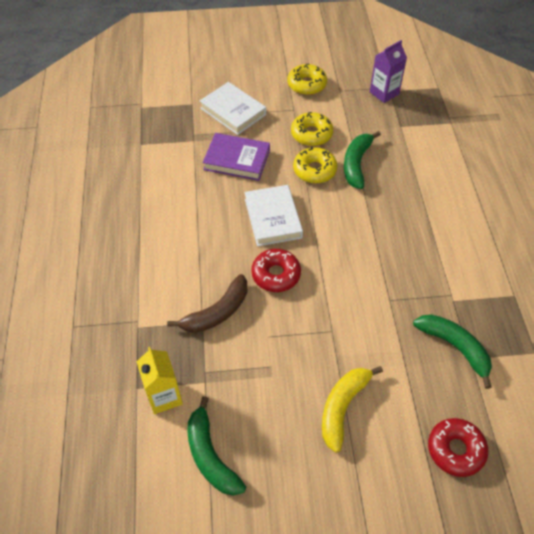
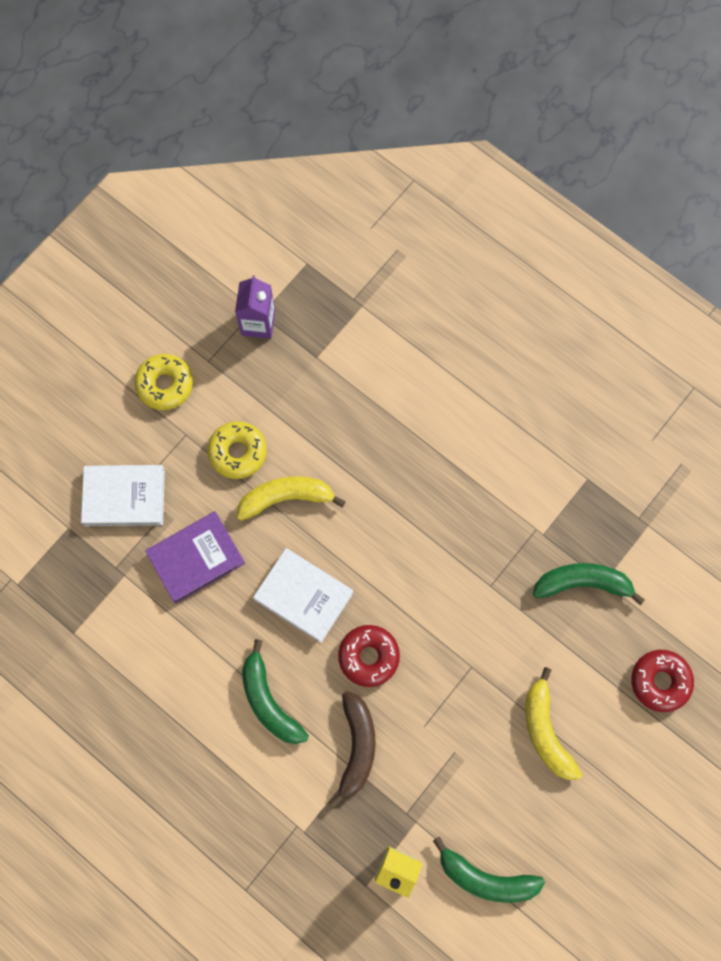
camera: 45 degrees left, 20 degrees up
(314, 170) = (286, 498): yellow donut -> yellow banana
(356, 164) = (319, 451): green banana -> green banana (269, 701)

